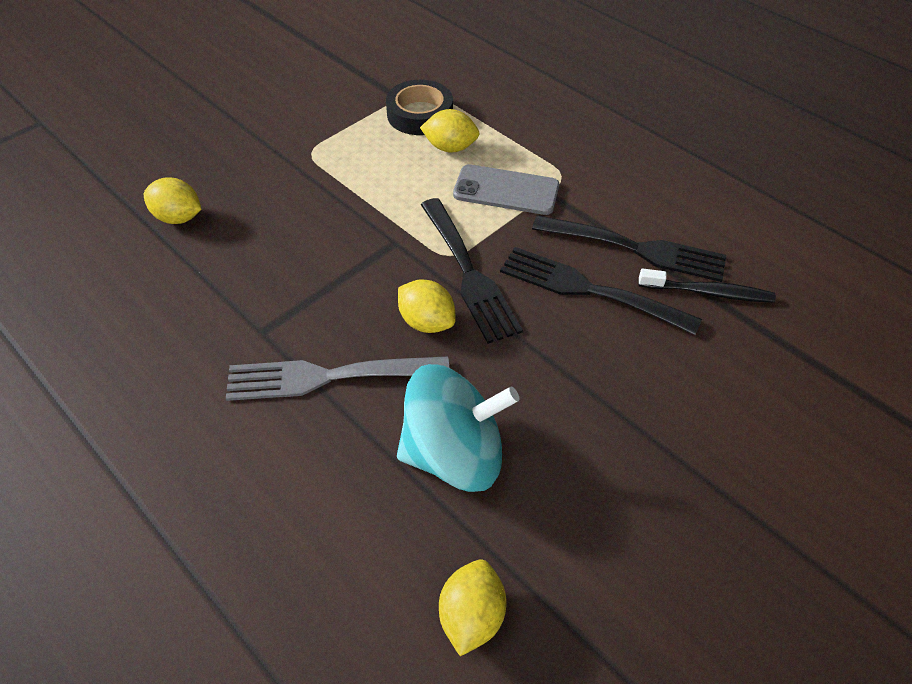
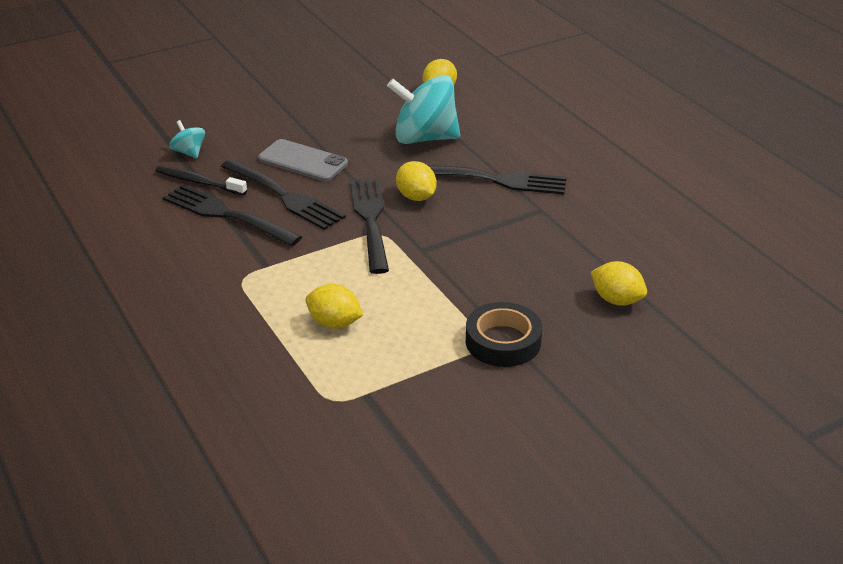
camera: 165 degrees left, 15 degrees down
(328, 376) = (495, 180): grey fork -> black fork
(420, 114) = (349, 367): black tape -> black tape (503, 341)
(506, 190) = (303, 274): grey phone -> grey phone (302, 161)
(766, 344) = (189, 152): none -> turquoise spinning top

